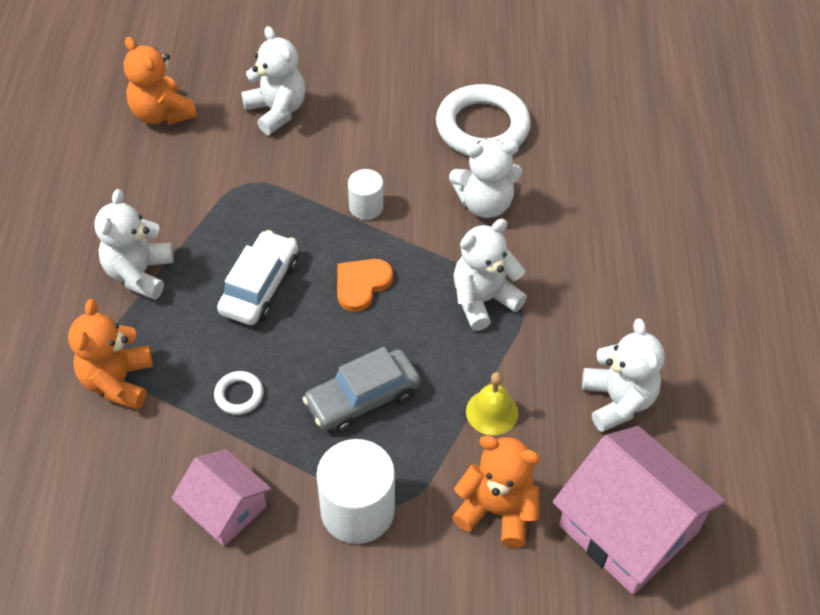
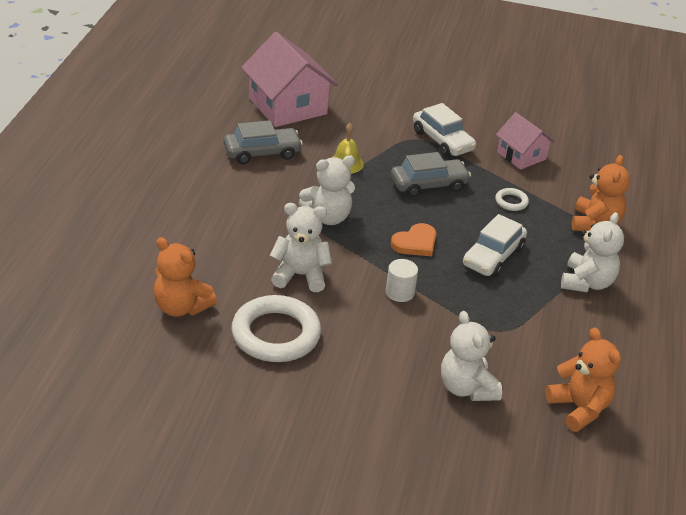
camera: 170 degrees left, 15 degrees down
(357, 510) = (442, 141): white cylinder -> white car
(497, 510) = (360, 125): orange teddy bear -> orange teddy bear (181, 307)
(618, 401) = (262, 153): white teddy bear -> grey car

